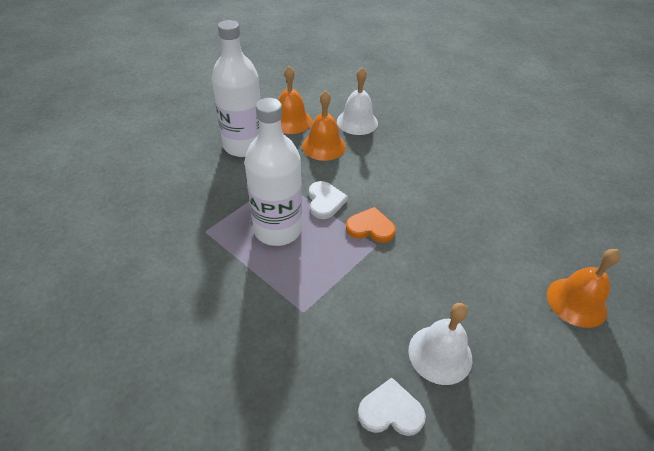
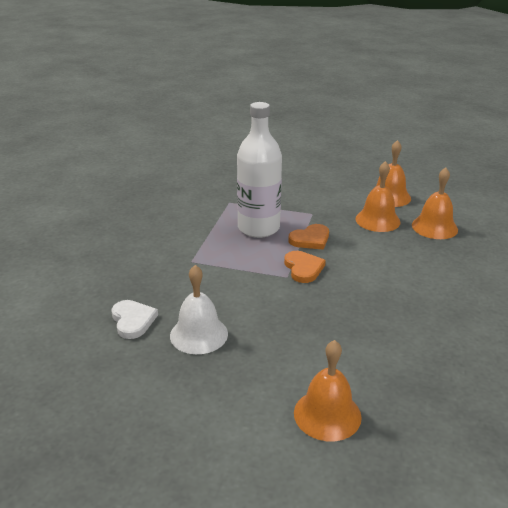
camera: 65 degrees right, 15 degrees down
(243, 146) = (332, 187): white bottle -> none
(325, 201) = (310, 239): white heart -> orange heart
(357, 122) = (434, 227): white bell -> orange bell

